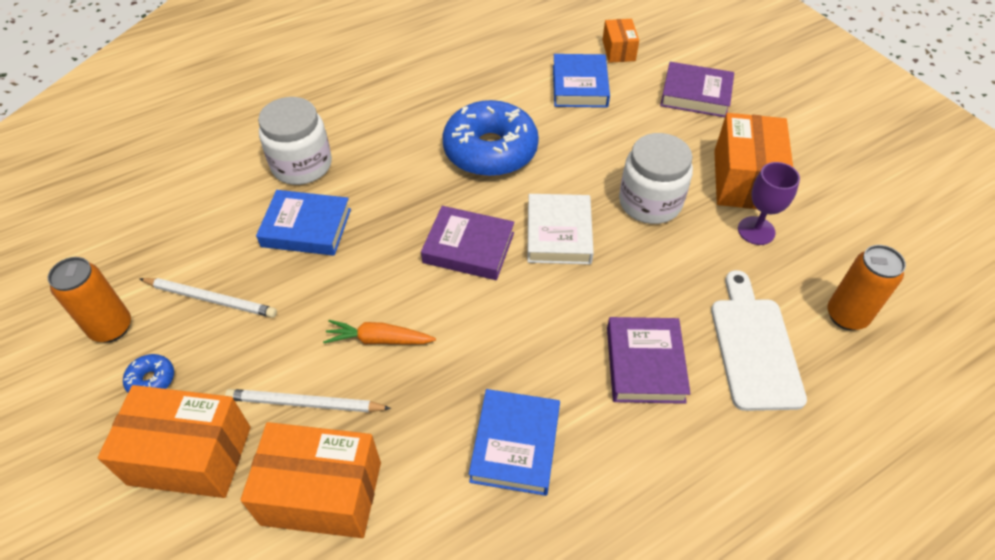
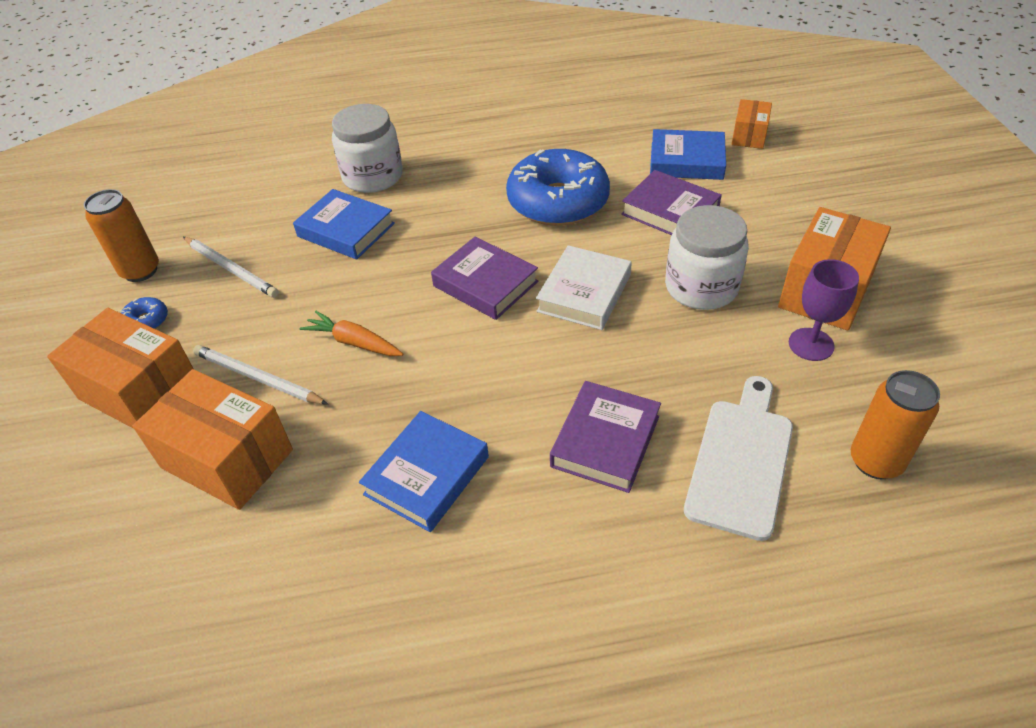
camera: 25 degrees right, 5 degrees down
(580, 86) = (686, 161): blue book -> blue book turned 75 degrees clockwise
(695, 94) = (815, 194): purple book -> purple book (670, 211)

